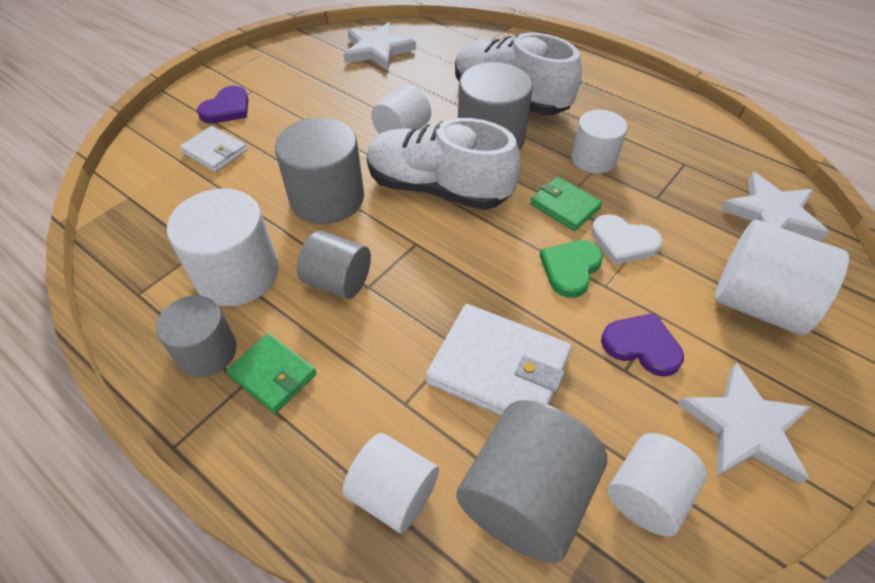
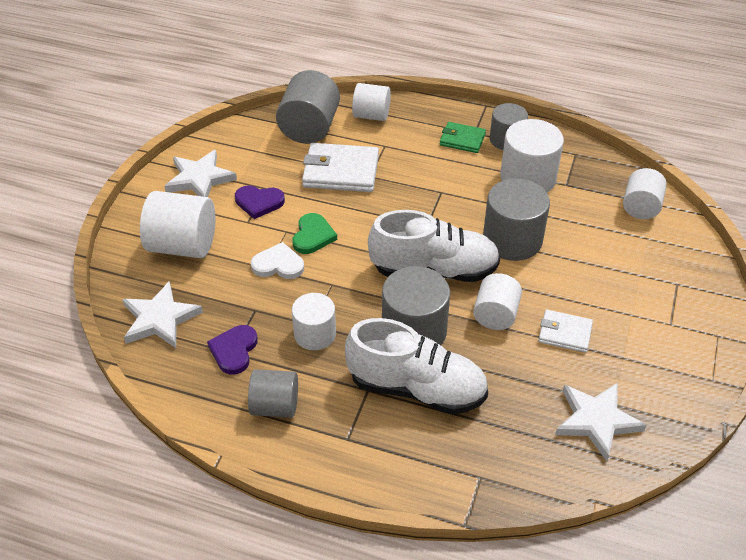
camera: 160 degrees right, 5 degrees down
(215, 152) = (633, 253): white wallet -> white wallet (565, 333)
(227, 108) = (669, 296): purple heart -> purple heart (234, 350)
(338, 281) = (461, 189): grey cylinder -> grey cylinder (275, 406)
(564, 206) = (329, 281): green wallet -> none
(646, 495) = (251, 142): white cylinder -> white cylinder (640, 207)

